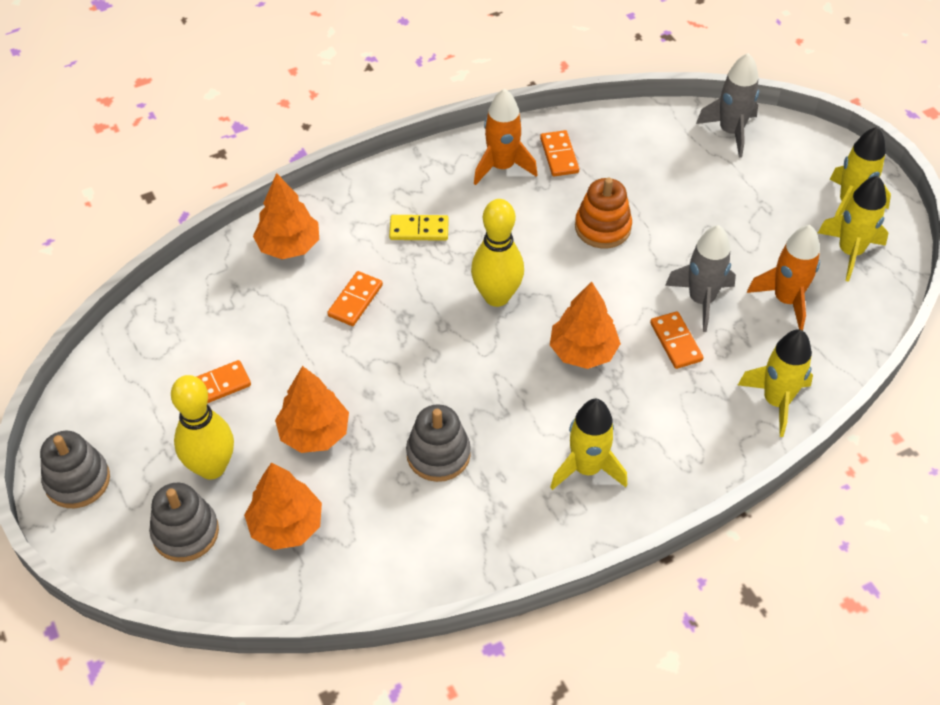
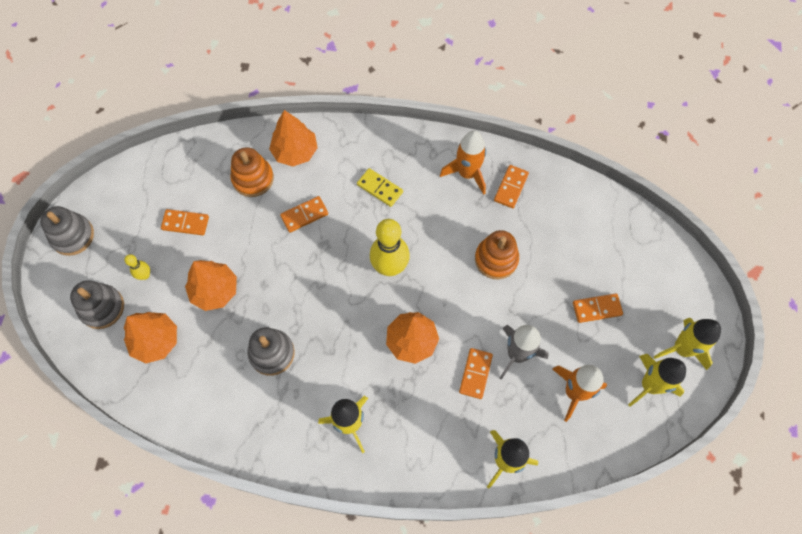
camera: 35 degrees right, 15 degrees up
(211, 467) = (145, 275): yellow bowling pin -> yellow bowling pin, size x0.48
(261, 298) = (253, 178): none -> orange stacking toy
(730, 131) = (643, 239): grey rocket -> none
(741, 215) = (597, 308): none -> orange domino

